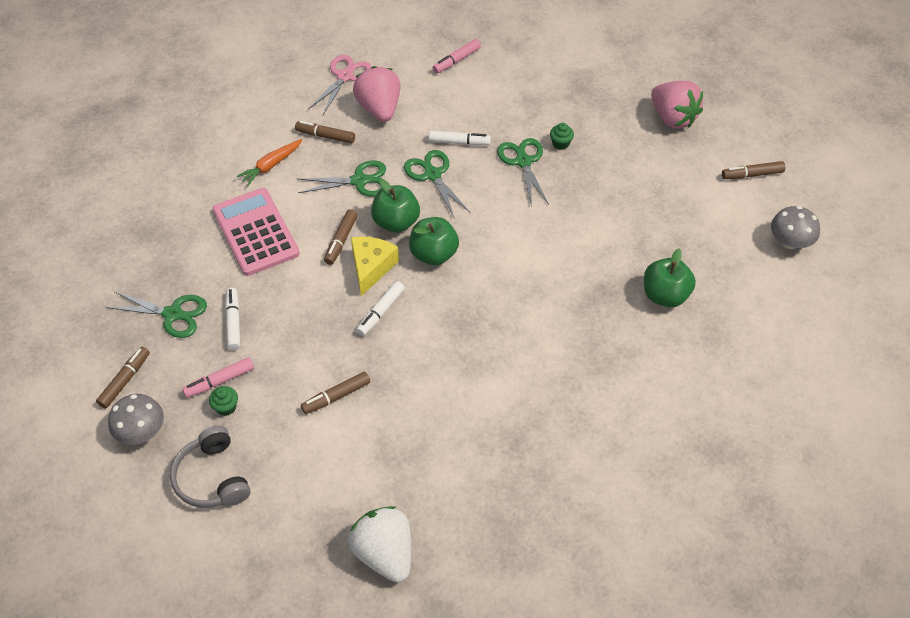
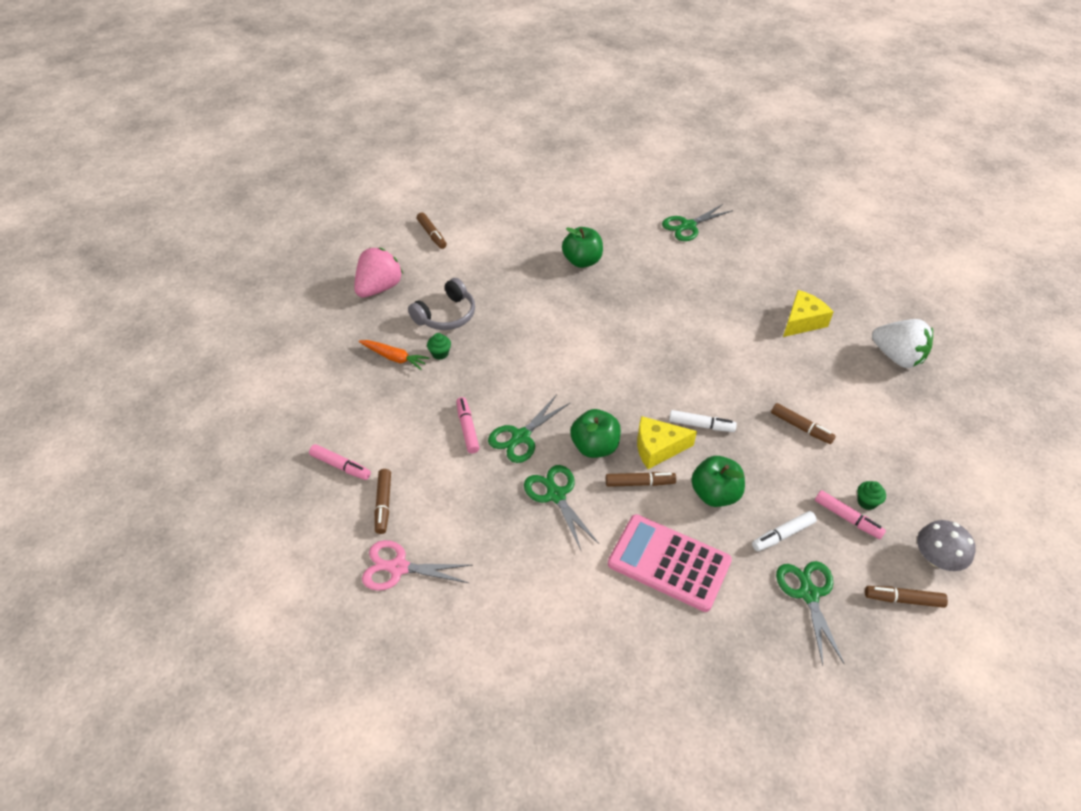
camera: 110 degrees left, 5 degrees down
(212, 477) = (931, 484): grey headphones -> grey headphones (446, 315)
(255, 232) = (669, 563): pink calculator -> pink calculator turned 75 degrees clockwise
(271, 165) = (571, 588): orange carrot -> orange carrot (394, 358)
(325, 136) = (504, 550): brown marker -> brown marker (383, 504)
(379, 109) = (442, 513): pink strawberry -> none
(384, 553) = (897, 357): white strawberry -> white strawberry turned 90 degrees counterclockwise
(434, 254) = (617, 407): green apple -> green apple (715, 494)
(459, 142) = (467, 428): white marker -> pink marker
(483, 478) = (802, 321): none -> yellow cheese
(523, 161) = (474, 374): green scissors -> green scissors (688, 226)
(790, 241) = (495, 208): grey mushroom -> none

